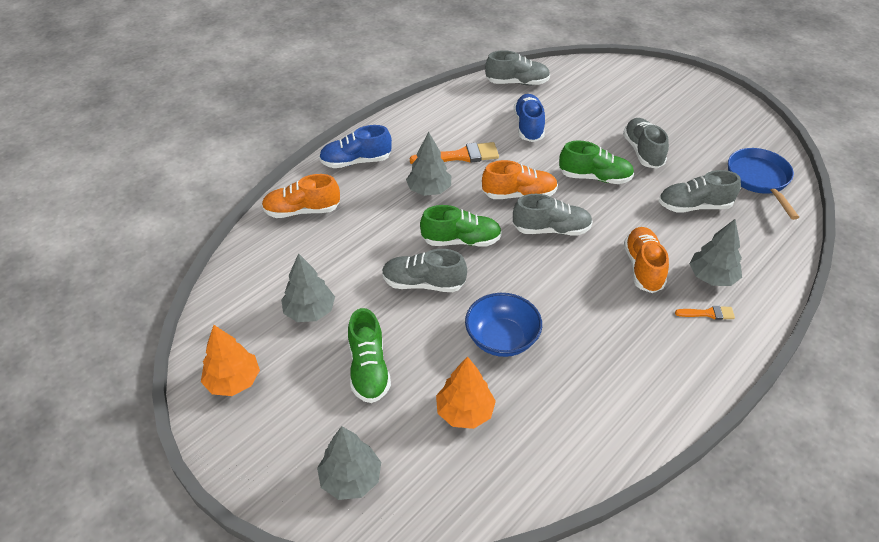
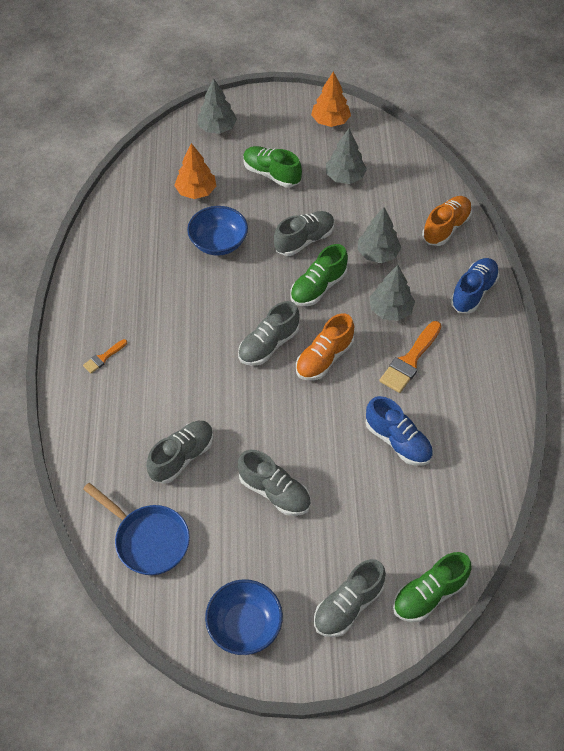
camera: 135 degrees right, 10 degrees up
(517, 83) = (474, 495): grey shoe -> grey shoe (348, 605)
(594, 177) = (286, 424): green shoe -> green shoe (429, 594)
(643, 268) = (175, 362): orange shoe -> none
(712, 277) = (121, 392): grey tree -> grey tree (378, 254)
(724, 113) = (244, 625): none -> blue bowl

